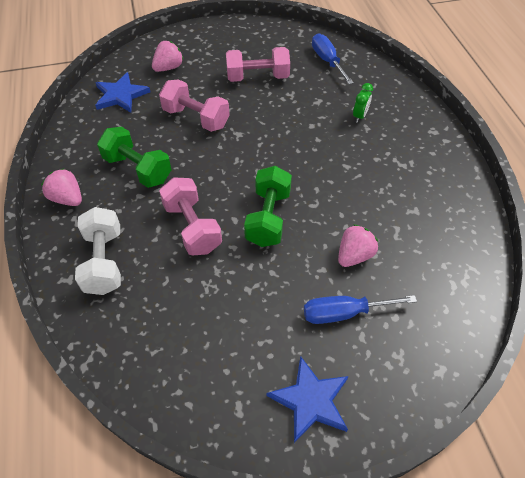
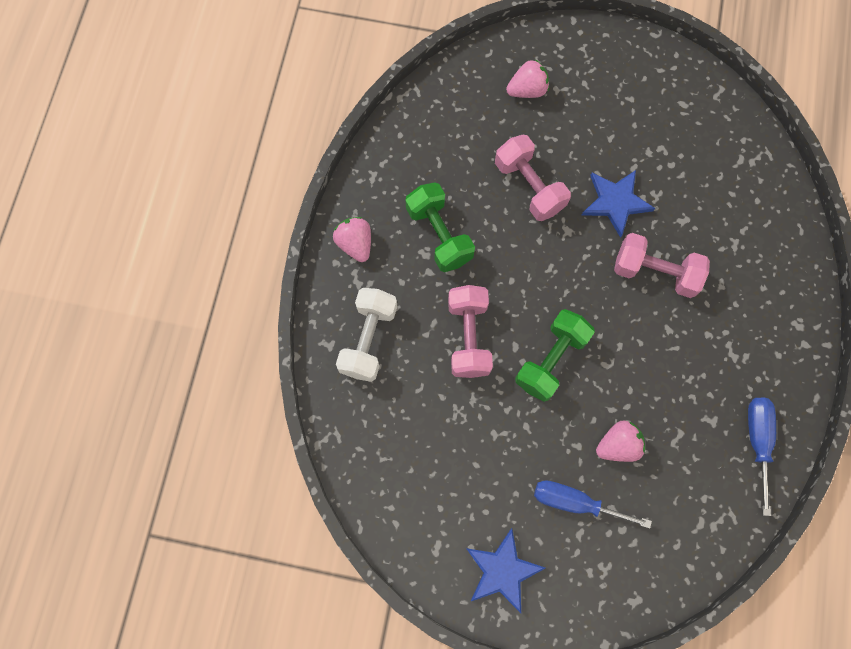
camera: 25 degrees right, 20 degrees up
(121, 95) = (456, 114): blue star -> blue star (615, 202)
(257, 77) = (628, 151): pink dumbbell -> pink dumbbell (655, 272)
(327, 61) = (728, 159): blue screwdriver -> blue screwdriver (757, 442)
(360, 116) = (722, 264): green clock -> none

